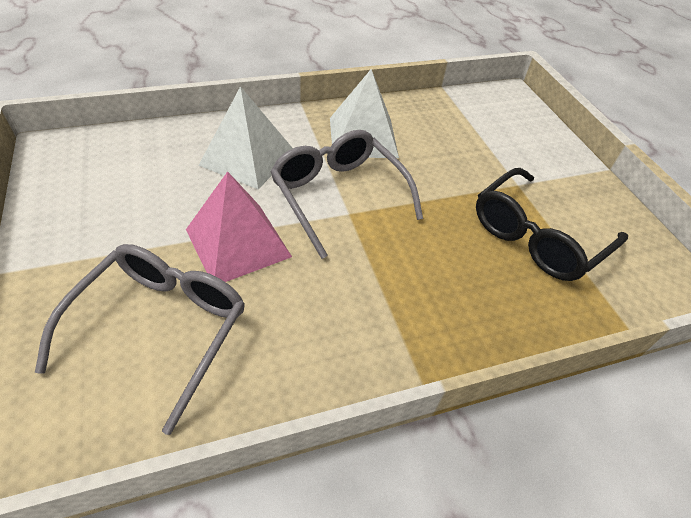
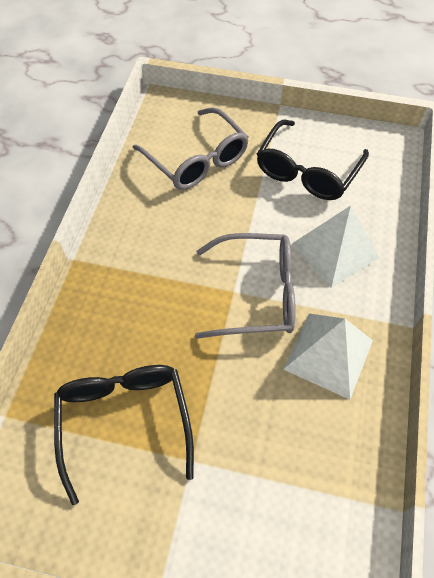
camera: 125 degrees right, 10 degrees up
(135, 206) = (307, 171): none -> black glasses
(238, 243) = (241, 213): pink pyramid -> none

